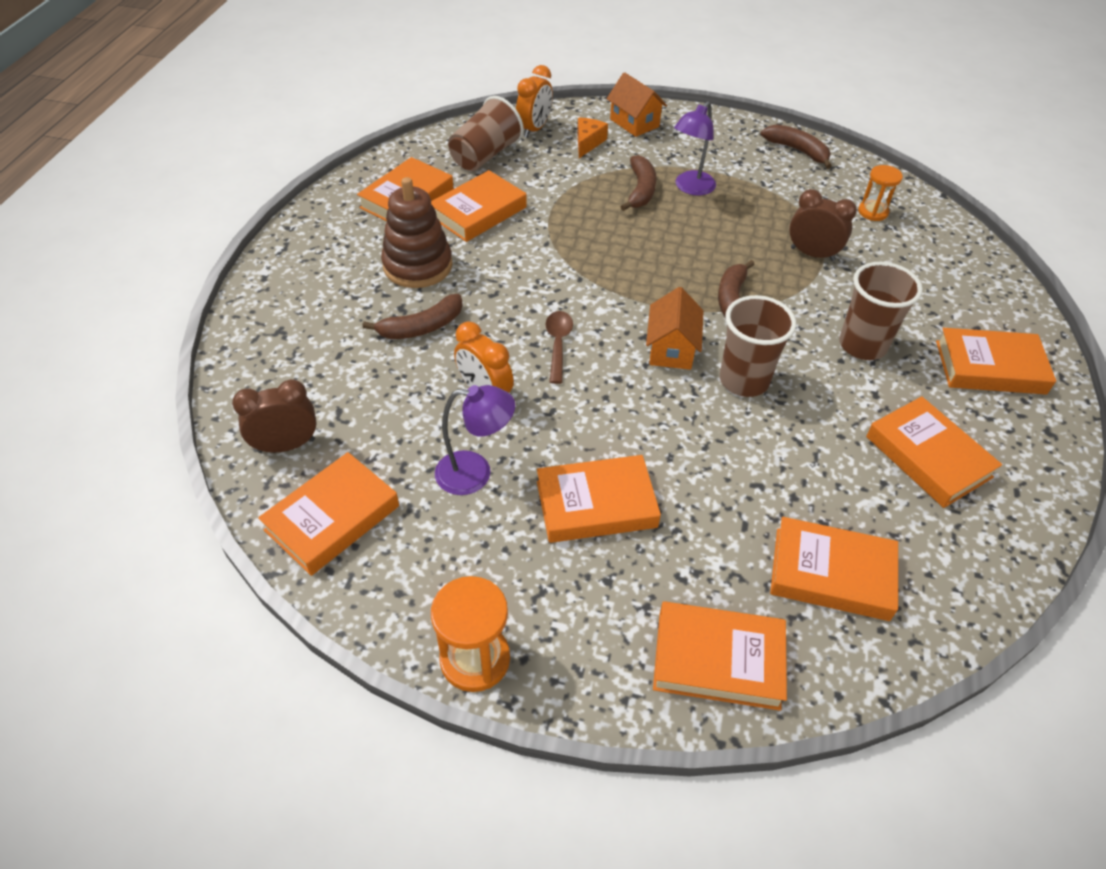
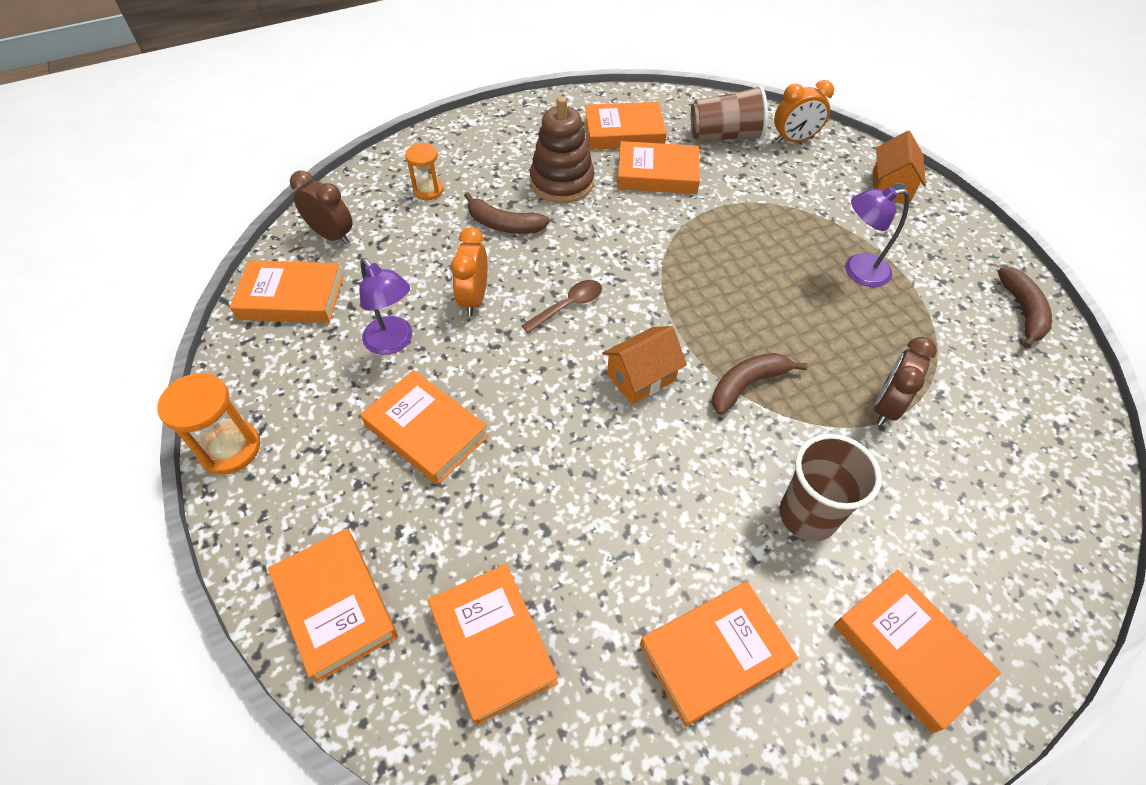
camera: 50 degrees right, 5 degrees up
(588, 143) = (823, 177): orange cheese -> none
(640, 190) = (809, 243): brown banana -> none
(744, 380) = (658, 449): brown cup -> none
(812, 254) = (886, 406): brown clock -> brown clock turned 135 degrees counterclockwise
(873, 212) = (1016, 420): orange hourglass -> orange hourglass (428, 190)
(928, 456) = (714, 654): orange book -> orange book turned 45 degrees clockwise

